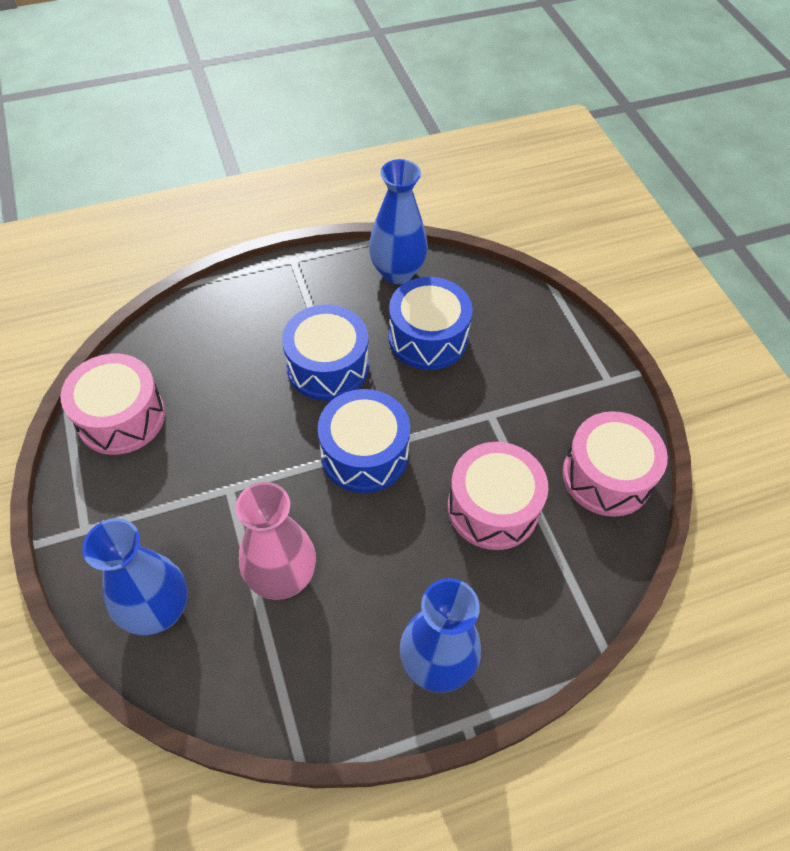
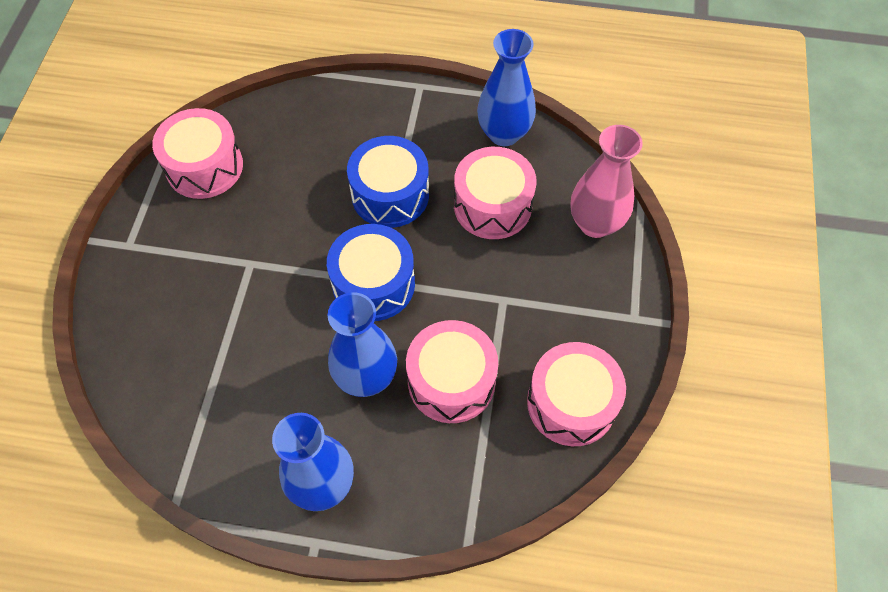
camera: 30 degrees right, 5 degrees up
(158, 610) = (143, 334): blue vase -> blue vase (366, 377)
(282, 577) = (247, 354): pink vase -> pink vase (595, 223)
(428, 338) = (492, 205): blue drum -> pink drum

